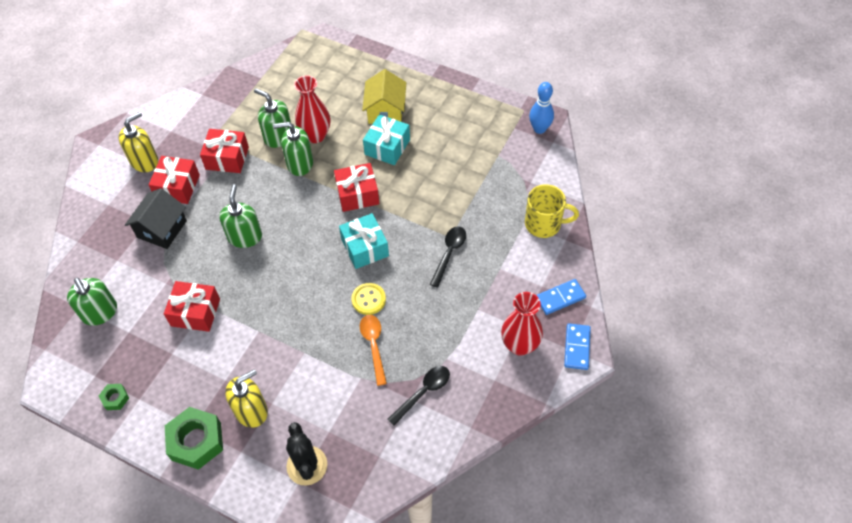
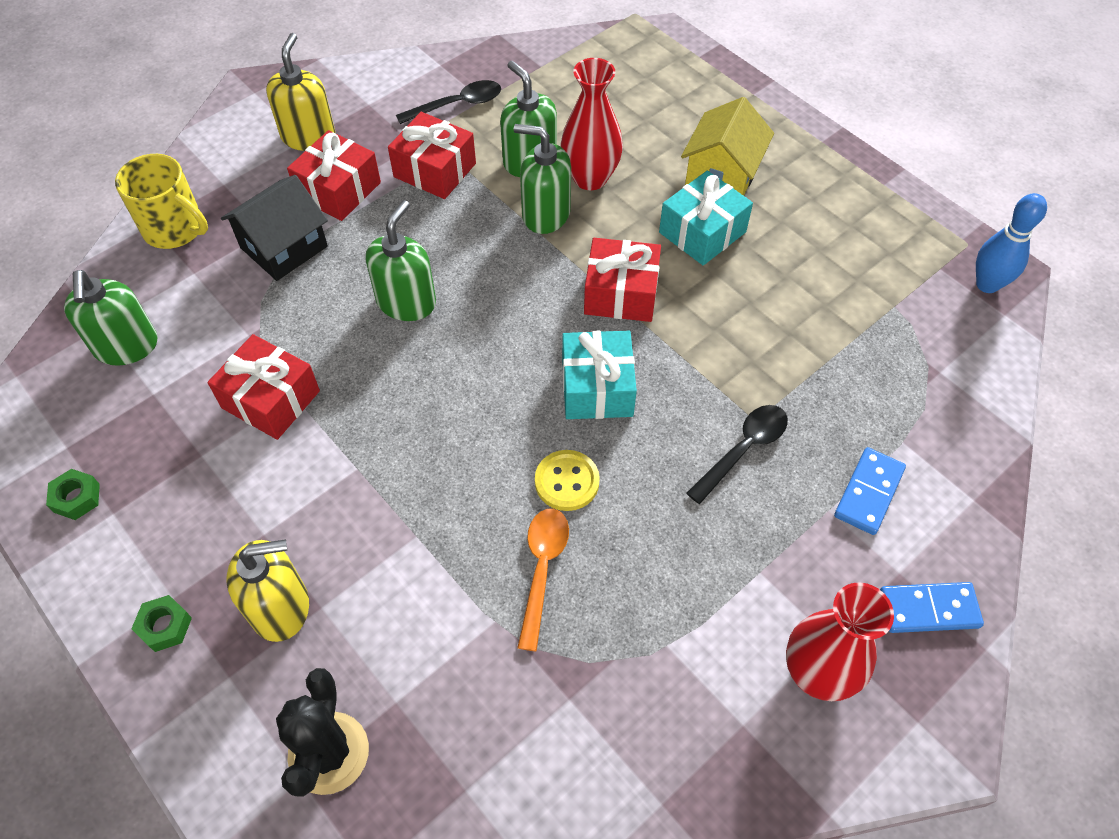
camera: 20 degrees right, 0 degrees up
(144, 161) = (308, 136): yellow soap dispenser -> yellow soap dispenser turned 60 degrees counterclockwise
(196, 441) = (165, 626): green nut -> green nut, size x0.48
(423, 392) = (597, 696): black spoon -> black spoon (457, 105)
(544, 224) = (941, 456): yellow mug -> yellow mug (175, 229)
(577, 347) = (931, 722): blue domino -> blue domino (868, 492)

